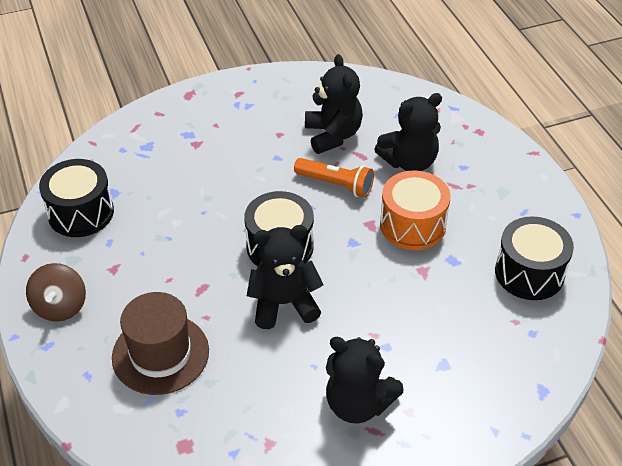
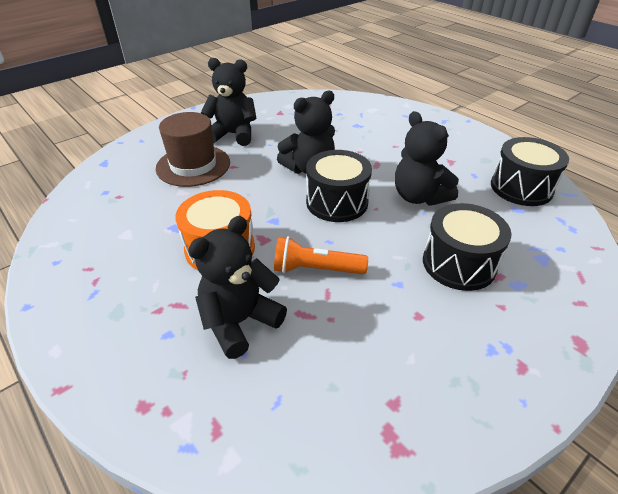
camera: 160 degrees right, 5 degrees down
(60, 306) = (460, 137): brown spinning top -> none
(160, 354) = (372, 130): brown hat -> brown hat (193, 165)
(333, 135) = (352, 333): black teddy bear -> black teddy bear (419, 197)
(529, 273) = (99, 233): black drum -> black drum (459, 263)

